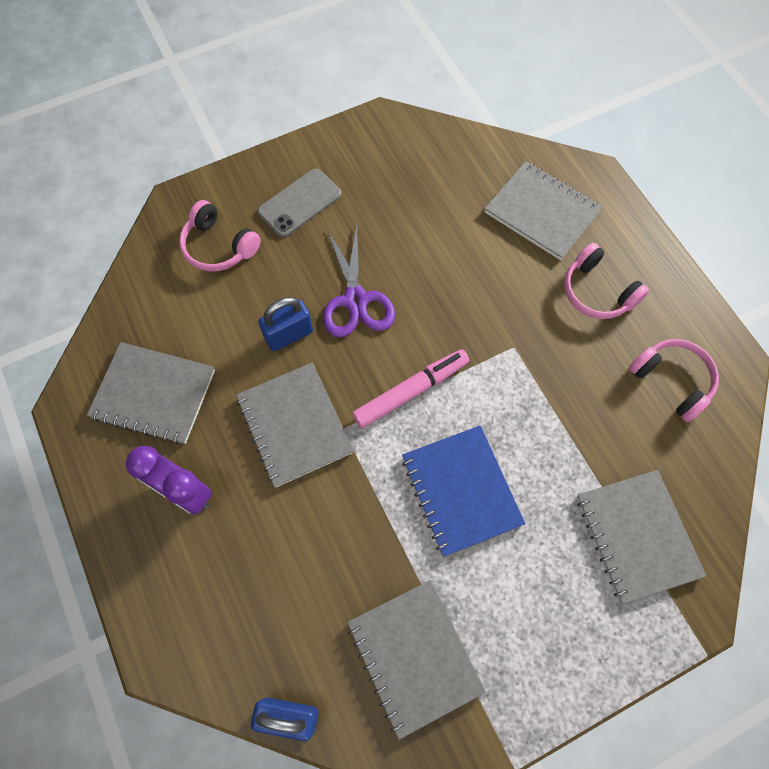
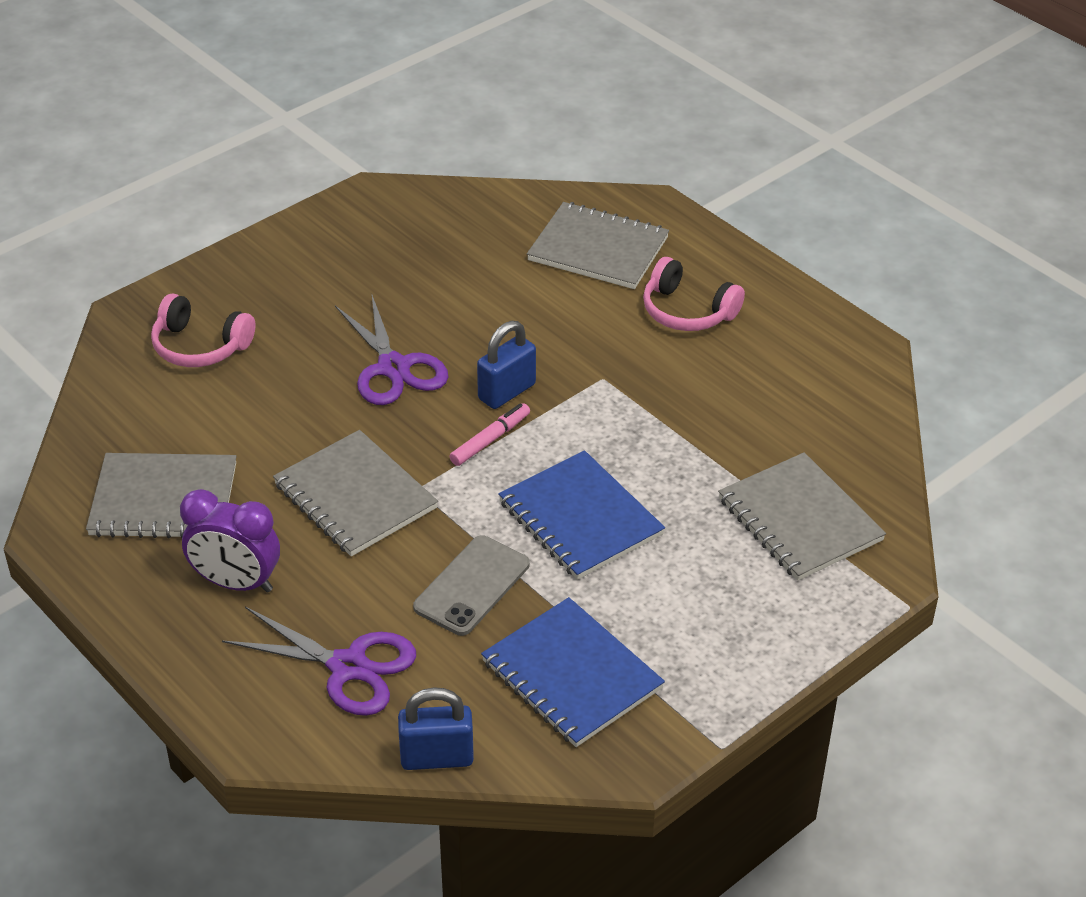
camera: 15 degrees left, 25 degrees down
(245, 601) = (348, 667): none -> purple scissors
(289, 335) = (319, 414): blue padlock -> blue padlock (506, 392)
(300, 203) = (291, 288): grey phone -> grey phone (472, 586)
(411, 391) = (490, 440): pink marker -> pink marker, size x0.63
(414, 656) = (571, 675): grey notebook -> blue notebook
(671, 381) = (799, 376): pink headphones -> none

